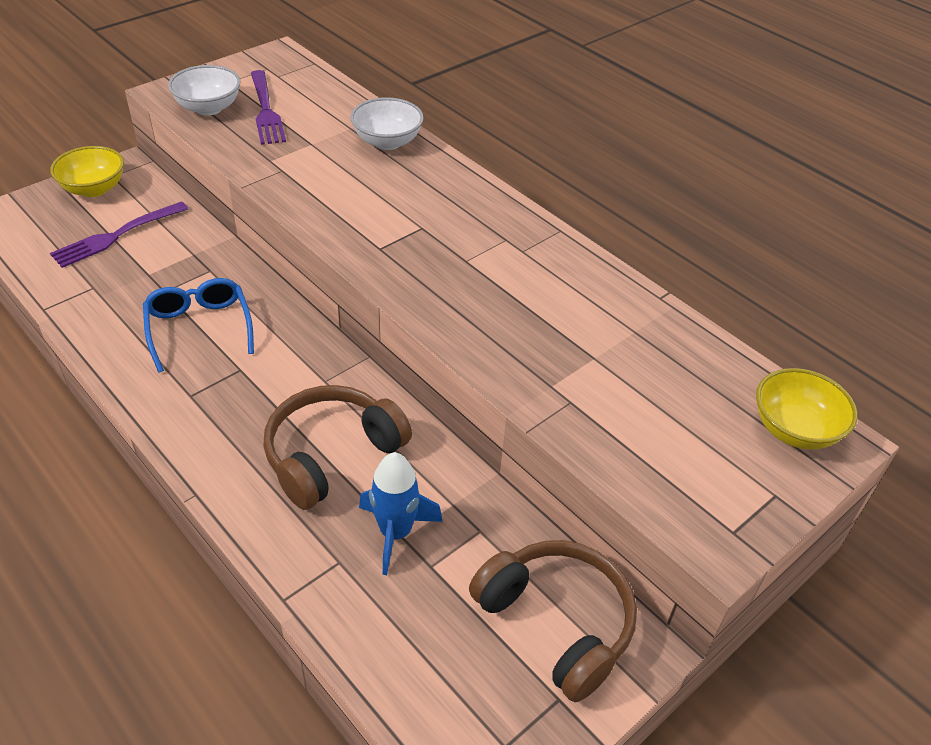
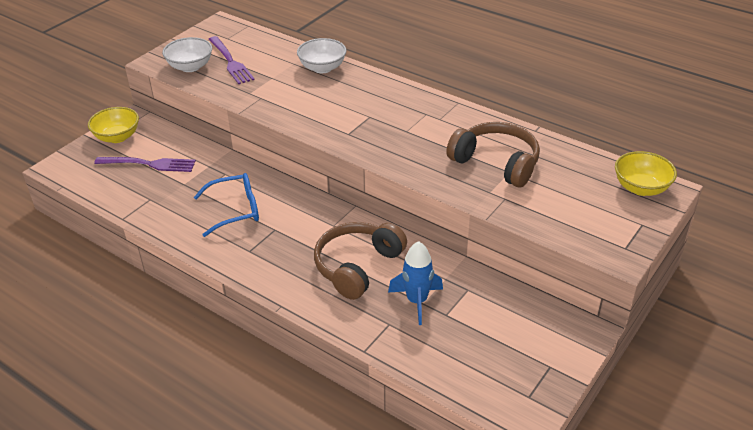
camera: 10 degrees left, 5 degrees down
(116, 236) = (149, 164): purple fork -> purple fork turned 120 degrees counterclockwise
(199, 328) = (235, 210): blue glasses -> blue glasses turned 105 degrees clockwise
(556, 623) = (533, 328): brown headphones -> brown headphones (496, 163)

